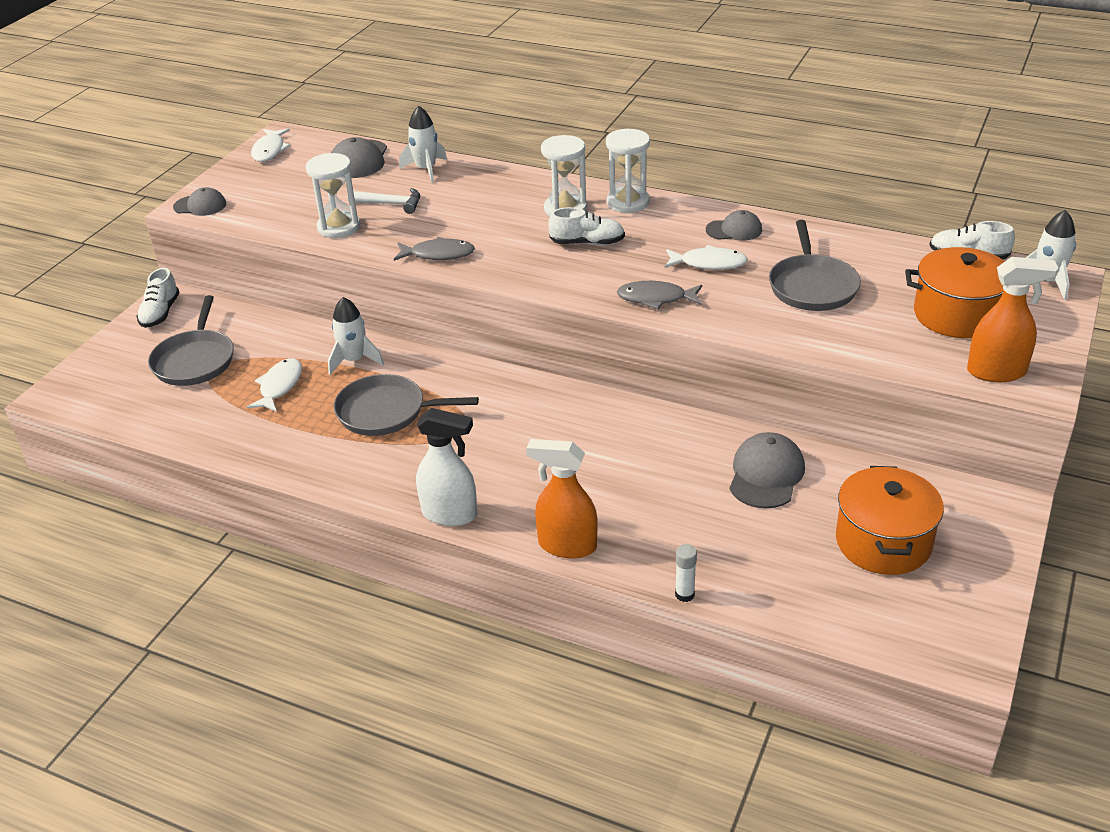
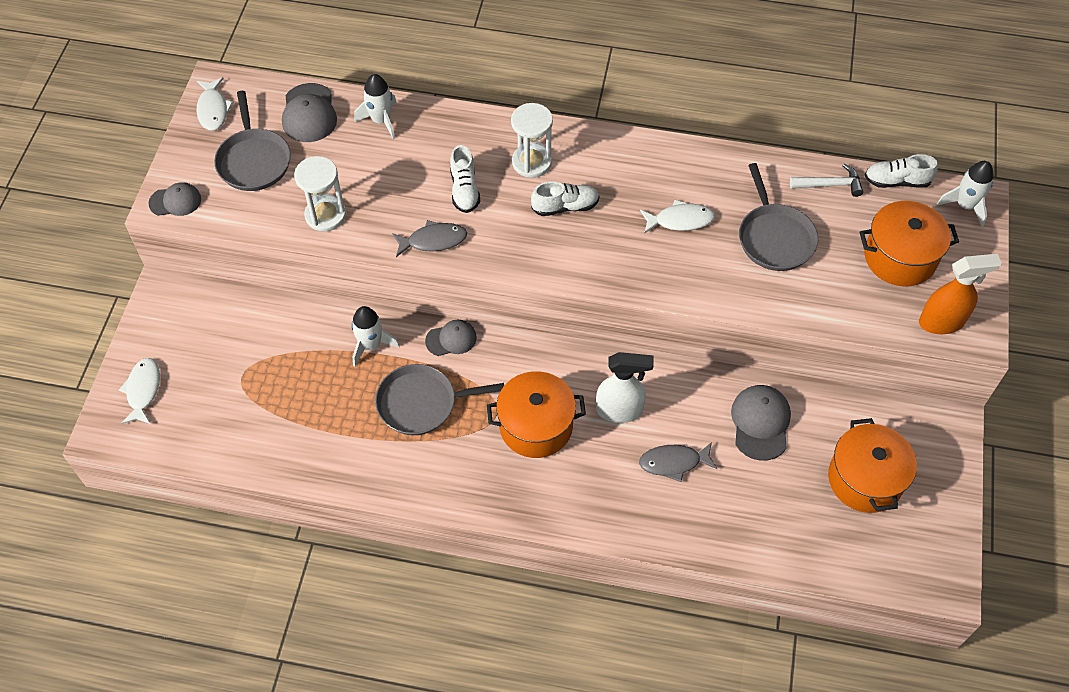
camera: 15 degrees left, 20 degrees up
(160, 313) = (162, 311): white shoe -> white shoe (464, 190)
(195, 360) = (221, 368): grey pan -> grey pan (254, 161)
(279, 386) = (313, 387): white fish -> white fish (143, 390)
(391, 204) = (364, 175): white hammer -> white hammer (830, 184)
(450, 514) = (515, 510): white spray bottle -> white spray bottle (619, 410)
(503, 445) = (536, 426): none -> orange pot
(566, 545) = (620, 527): orange spray bottle -> none
(628, 202) = (586, 146): white hourglass -> none
(656, 298) = (645, 272): grey fish -> grey fish (673, 462)
(684, 594) = (725, 560): white glue stick -> none
(734, 230) = (691, 172): grey cap -> grey cap (451, 339)

